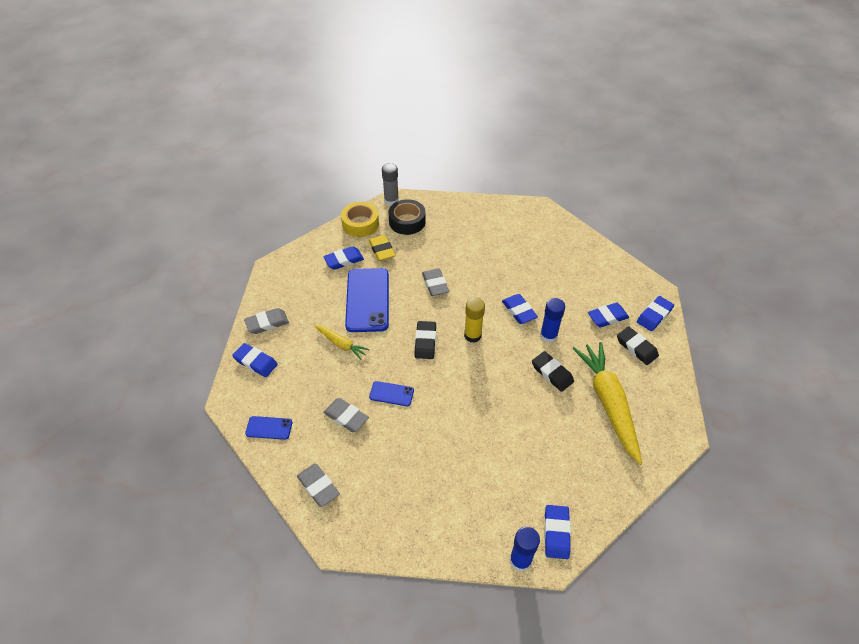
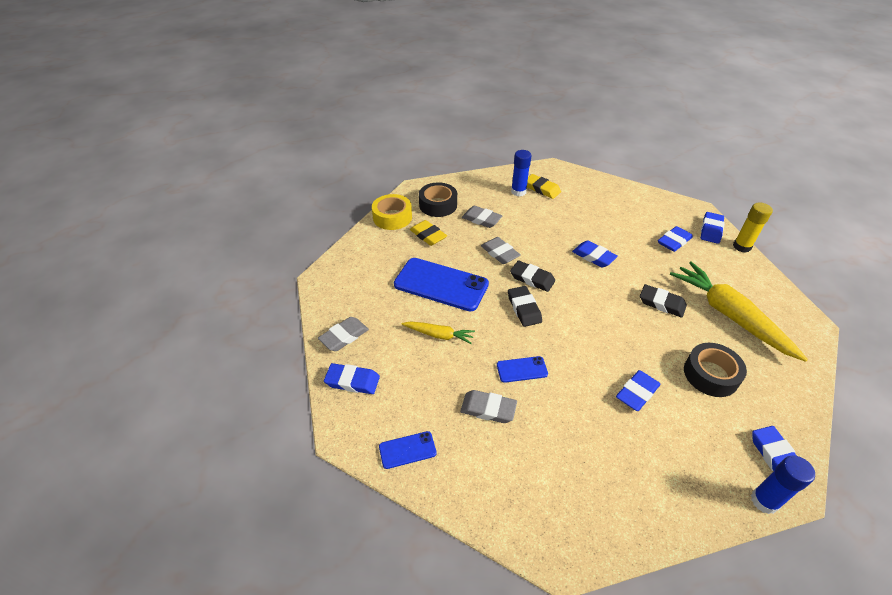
camera: 20 degrees left, 5 degrees down
(318, 486) = (502, 498): grey eraser -> grey eraser (481, 219)
(344, 260) = (394, 254): blue eraser -> blue eraser (637, 393)
(367, 300) = (441, 284): blue phone -> blue phone turned 45 degrees counterclockwise
(391, 201) = (411, 191): grey glue stick -> none
(472, 335) = (566, 290): yellow glue stick -> yellow glue stick (741, 246)
(514, 229) = (542, 189): none -> yellow eraser
(548, 336) = (635, 271): blue glue stick -> blue glue stick (518, 192)
(550, 449) = (710, 375): none -> black tape
(636, 347) = (717, 260): black eraser -> black eraser (532, 278)

